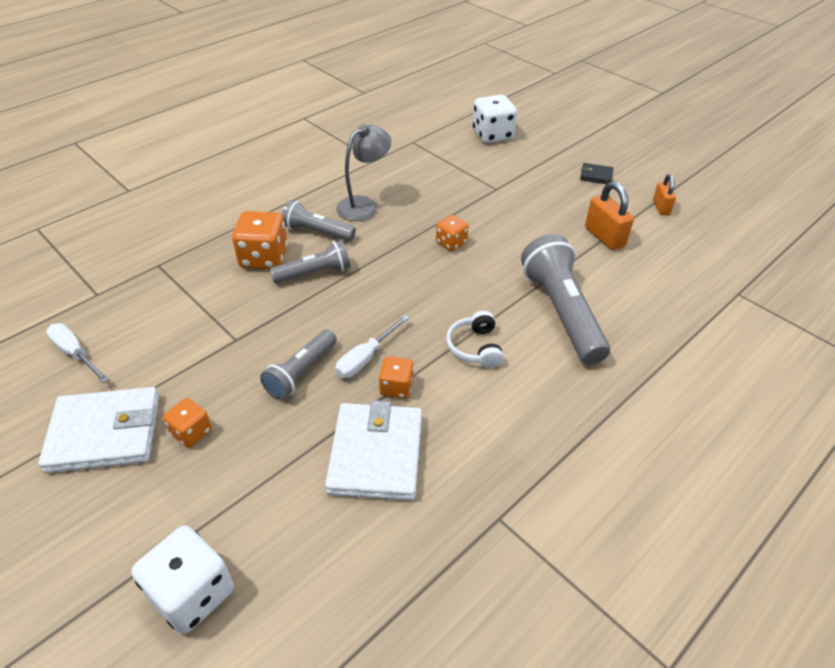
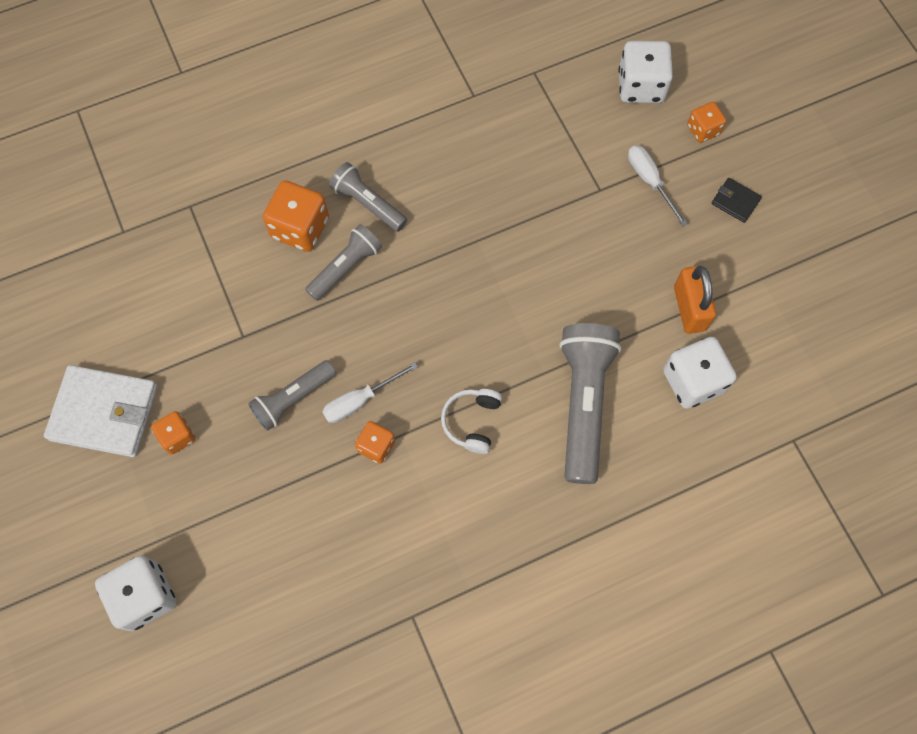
camera: 20 degrees right, 25 degrees up
(75, 354) = (92, 307): white screwdriver -> white screwdriver (649, 181)
(314, 273) = (346, 267): grey flashlight -> grey flashlight turned 45 degrees counterclockwise
(364, 205) = (434, 174): grey lamp -> none
(376, 454) = (331, 515): white wallet -> none
(451, 243) = (509, 265): orange dice -> orange dice (703, 130)
(637, 277) = (693, 381): none -> white dice
(661, 207) = (785, 281): orange padlock -> none

